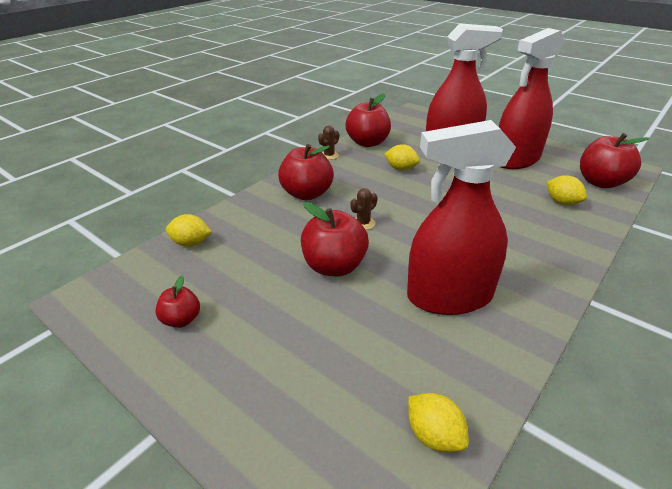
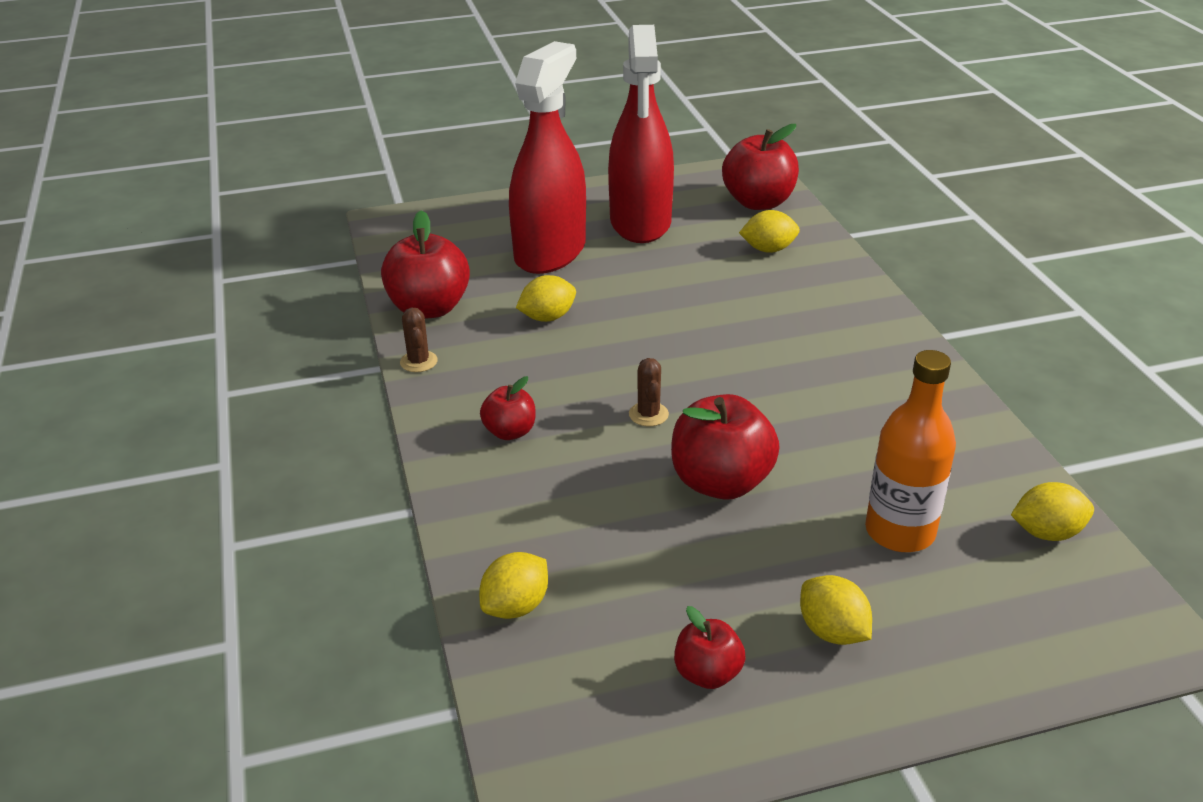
camera: 55 degrees left, 0 degrees up
(245, 356) = (832, 631): none -> yellow lemon
(307, 194) = (510, 432): red apple -> red apple, size x0.55
(360, 353) = (899, 532): none -> orange bottle
(449, 296) = (860, 420): red spray bottle -> none

